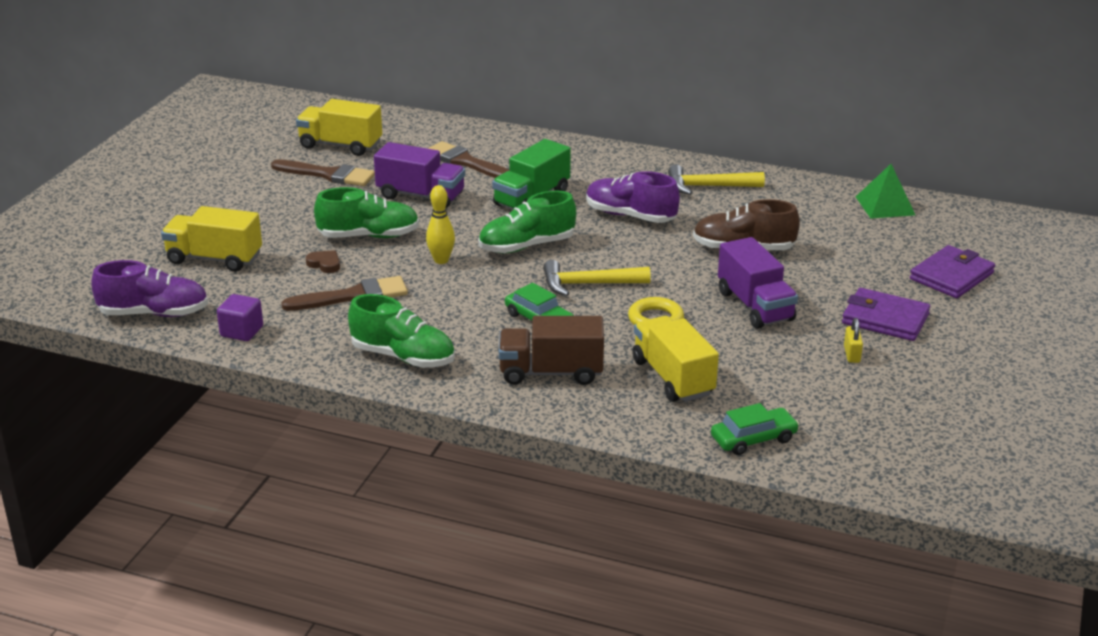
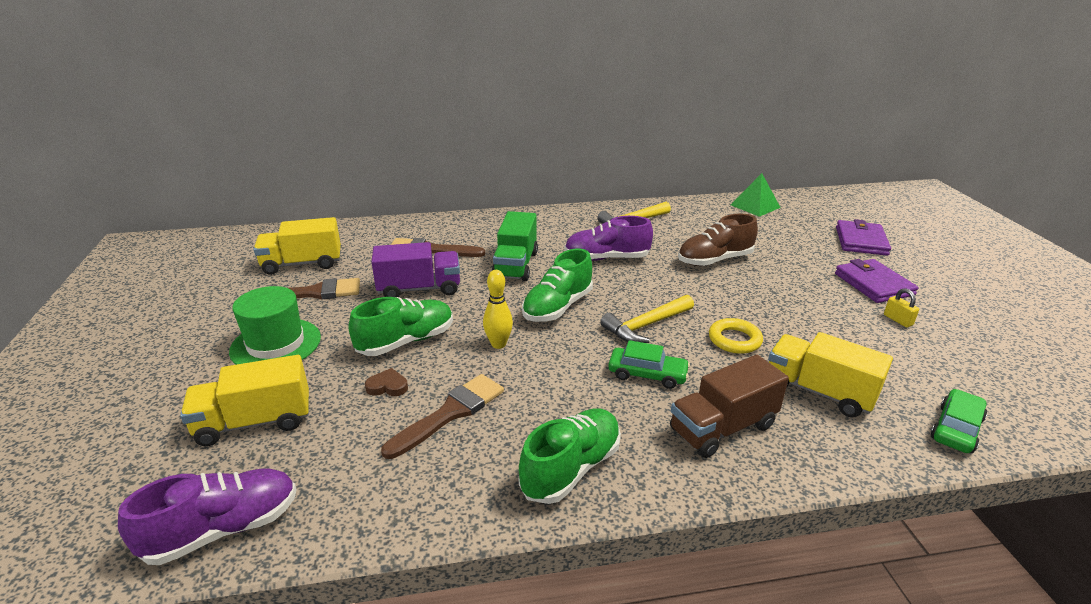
camera: 30 degrees left, 0 degrees up
(242, 331) = (360, 510): purple cube -> none
(268, 208) = (276, 344): none -> green hat
(403, 357) = (571, 469): green shoe -> green shoe turned 45 degrees counterclockwise
(755, 306) = (784, 303): purple truck -> none
(885, 319) = (873, 284): purple wallet -> purple wallet turned 75 degrees clockwise

